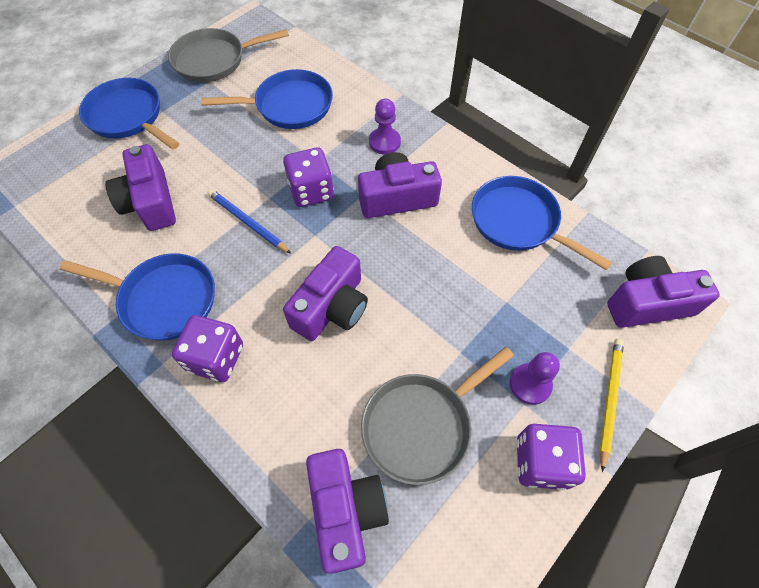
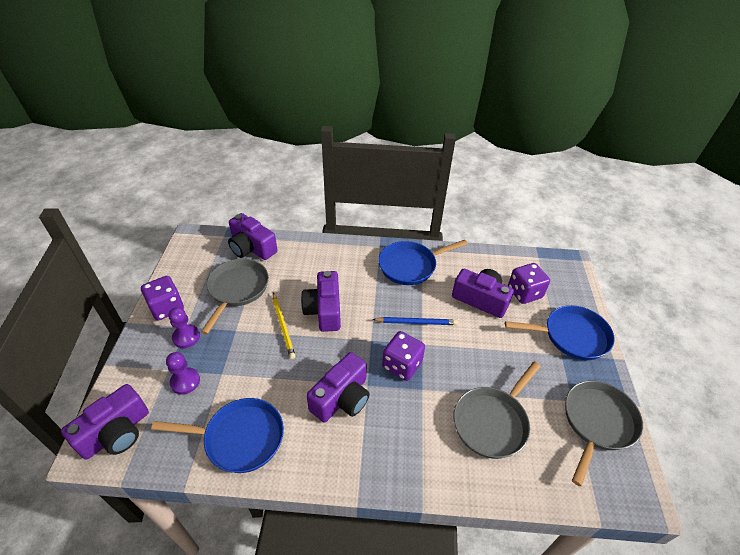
camera: 140 degrees right, 15 degrees down
(216, 358) = (358, 260): purple dice -> purple dice (524, 293)
(289, 106) = (492, 421): blue pan -> grey pan
(384, 142) = (390, 440): purple pawn -> purple pawn (185, 381)
(609, 400) = (134, 355): yellow pencil -> yellow pencil (283, 326)

